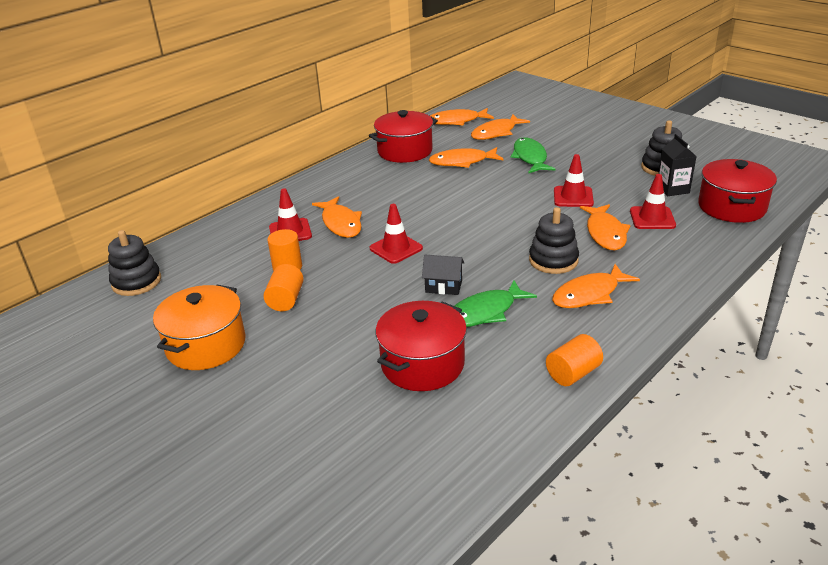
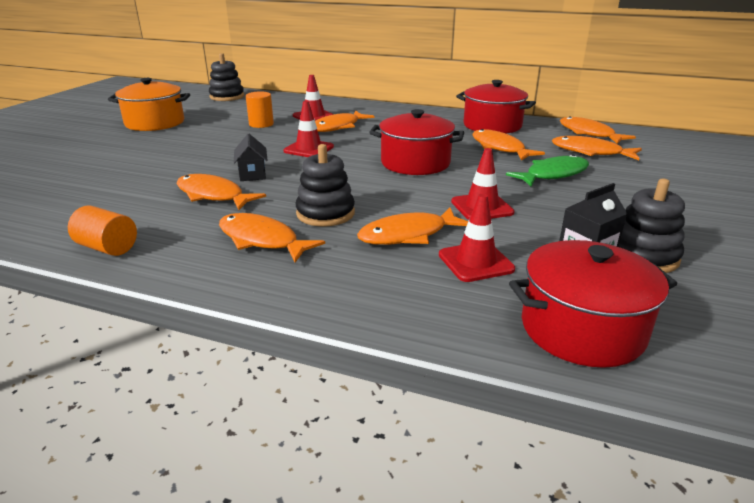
camera: 65 degrees right, 5 degrees down
(286, 300) = (215, 131): orange cylinder -> none
(422, 364) = (129, 184): red pot -> red pot (415, 163)
(485, 312) = (213, 195): green fish -> orange fish

